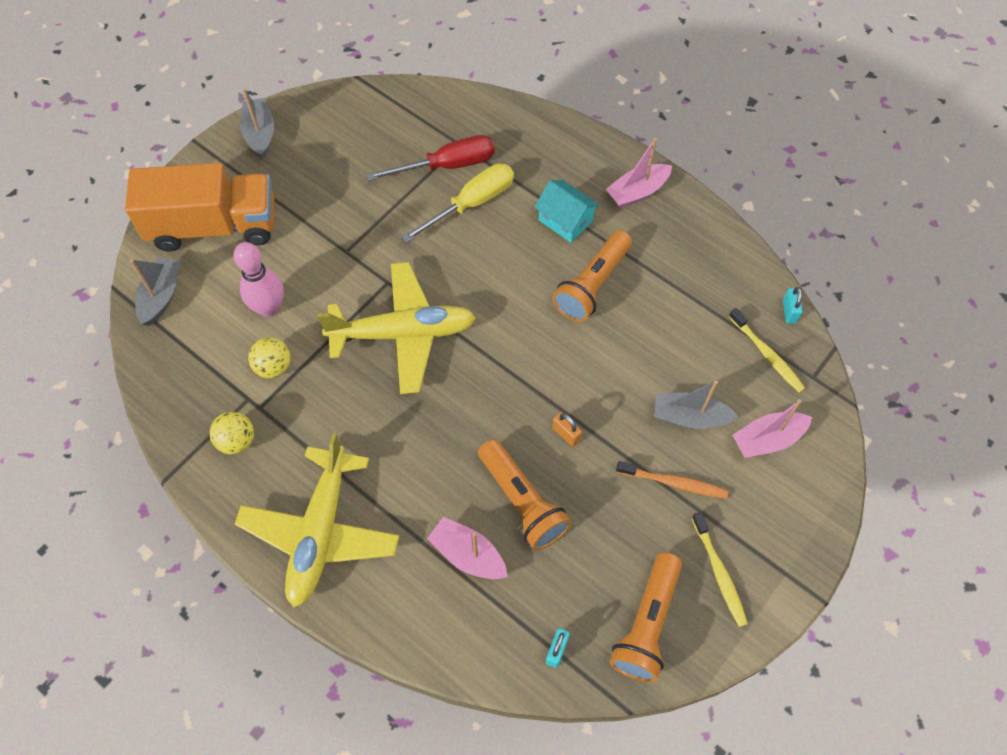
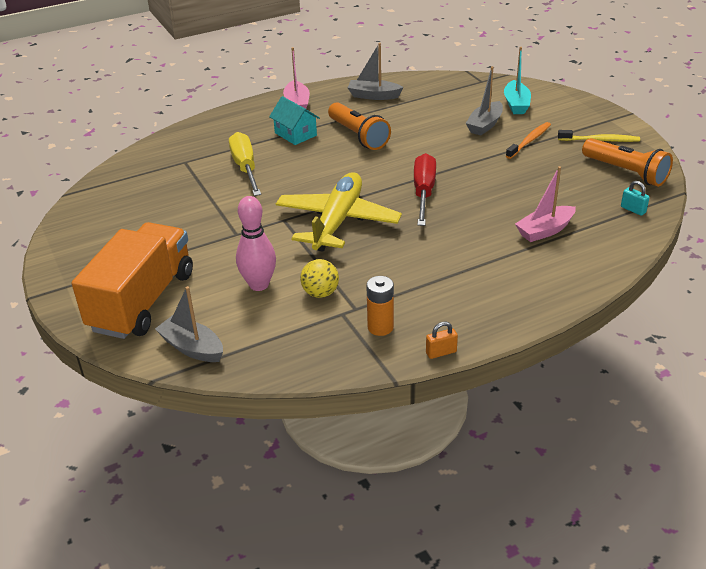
camera: 65 degrees left, 25 degrees down
(237, 441) = (380, 327): yellow ball -> orange battery
(260, 134) = (67, 256): grey boat -> grey boat (373, 96)
(320, 532) = (492, 297): yellow plane -> none
(447, 165) = (199, 171): red screwdriver -> red screwdriver (423, 192)
(522, 501) = (513, 199): orange flashlight -> none
(565, 220) = (295, 134): turquoise house -> turquoise house turned 75 degrees clockwise
(566, 434) = (470, 171): orange padlock -> orange padlock (441, 352)
(766, 354) = (456, 91): yellow toothbrush -> none
(767, 439) = (516, 104): pink boat -> turquoise boat
(789, 311) = (431, 77): turquoise padlock -> none

